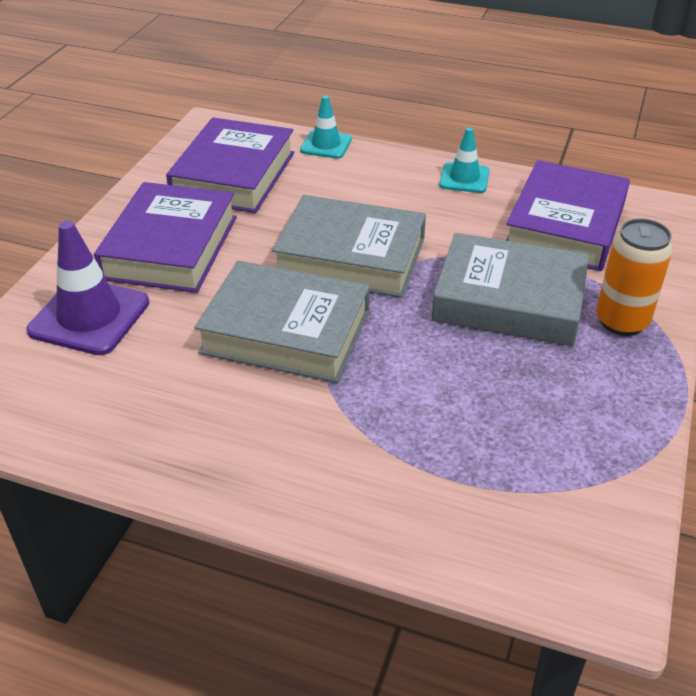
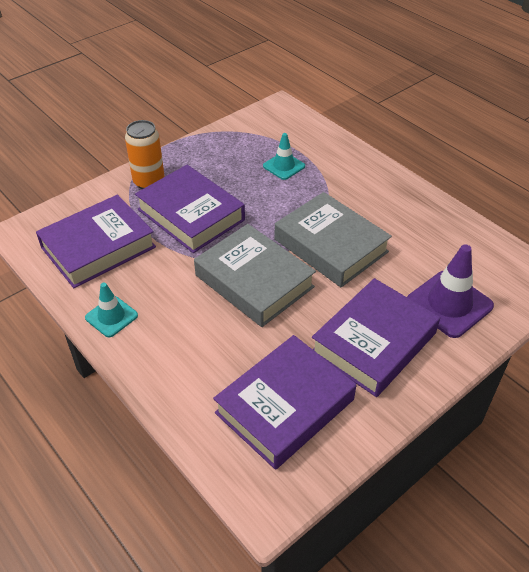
camera: 150 degrees left, 5 degrees up
(326, 145) = (179, 411): turquoise traffic cone -> turquoise traffic cone (284, 166)
(509, 300) = (191, 215): grey book -> purple book

